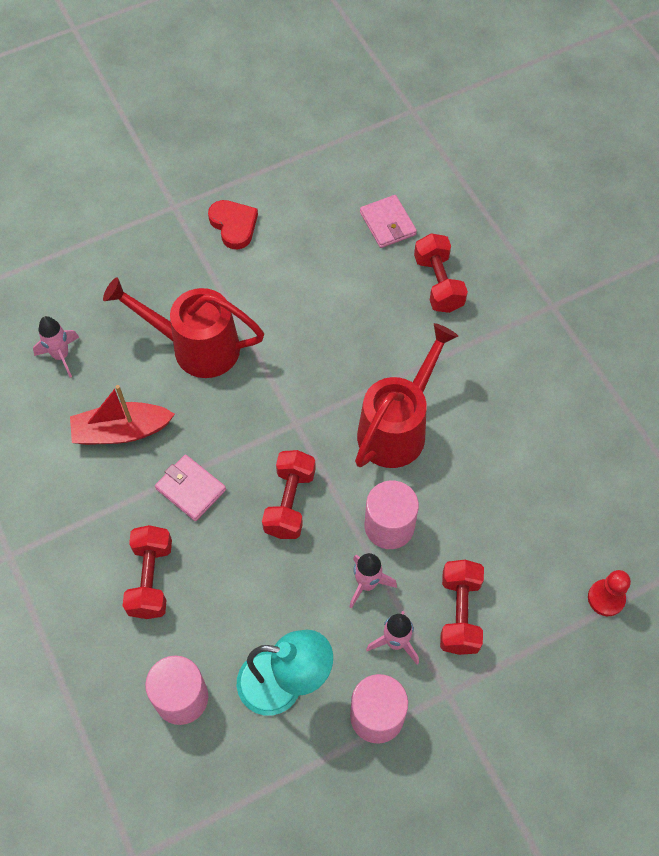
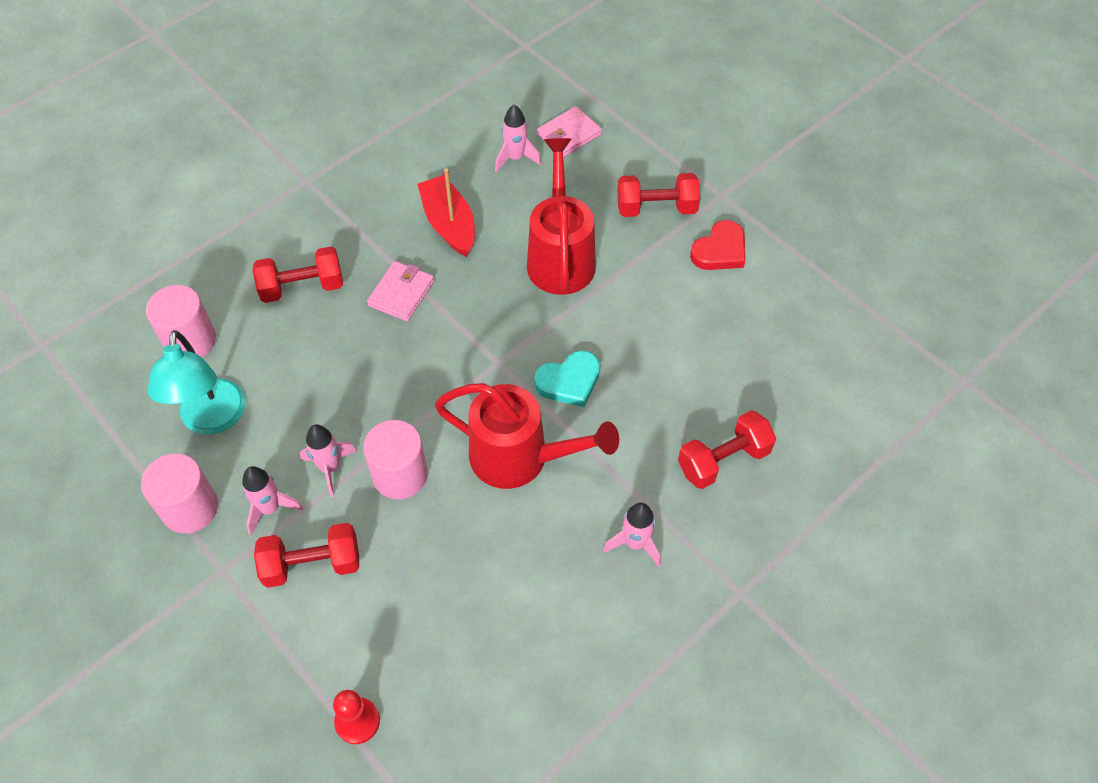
camera: 75 degrees right, 5 degrees down
(290, 502) = (406, 379): red dumbbell -> red dumbbell (656, 208)
(332, 372) = (569, 381): none -> turquoise heart
(388, 223) = (785, 391): pink wallet -> pink wallet (569, 134)
(496, 364) = (635, 543): none -> pink rocket

